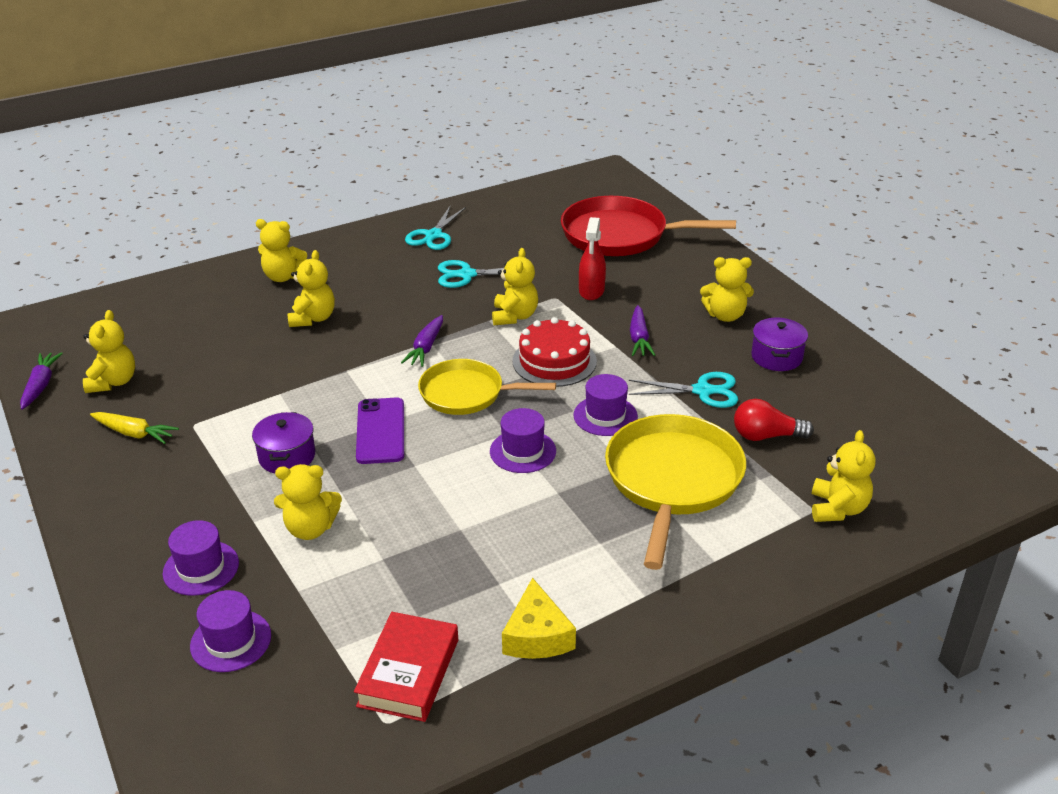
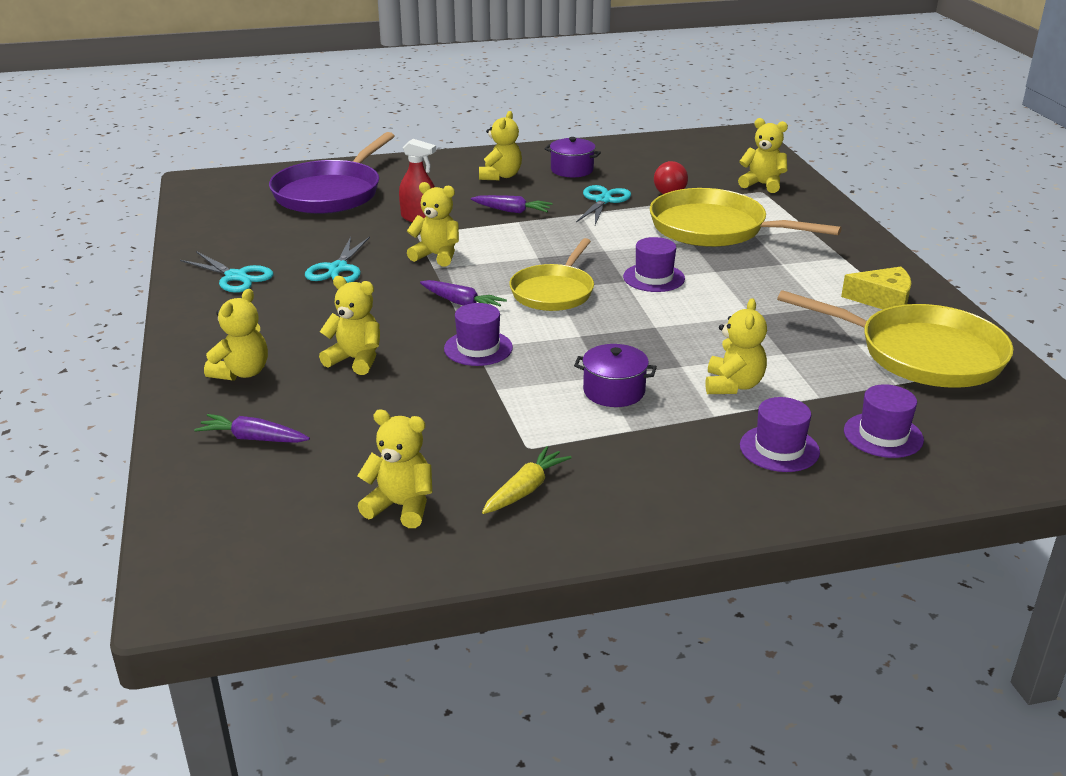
camera: 75 degrees left, 5 degrees down
(41, 386) = (370, 571): purple carrot -> purple carrot (253, 438)
(380, 431) = (593, 338): purple phone -> none
(408, 672) = (922, 354): red book -> yellow pan
(554, 361) = (525, 248): red cake -> none
(605, 416) = (618, 239): purple hat -> purple hat (478, 348)
(620, 235) = (330, 193): red pan -> purple pan

